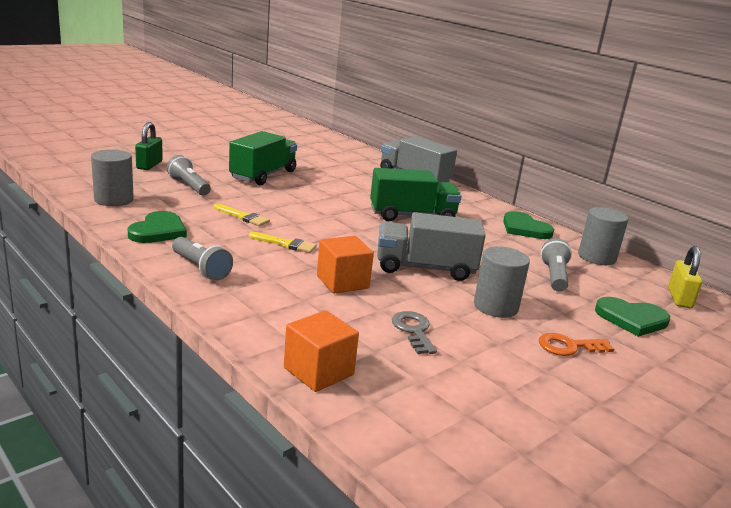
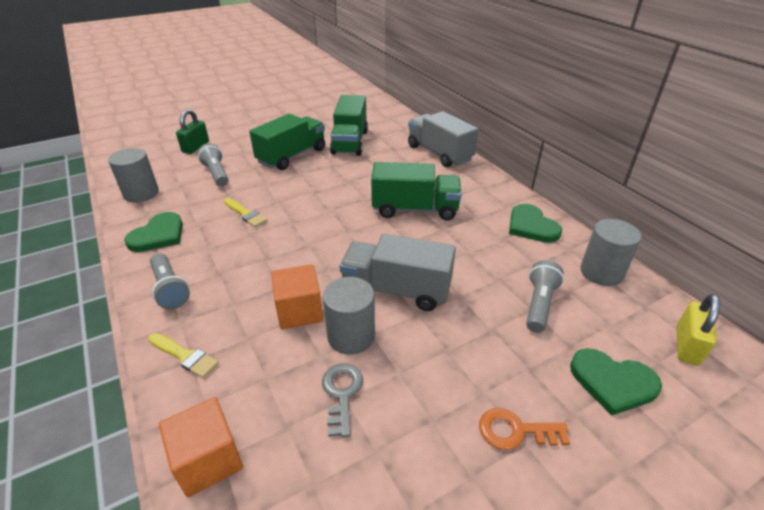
camera: 15 degrees right, 15 degrees up
(285, 244) = (268, 252): yellow brush -> yellow brush (185, 356)
(318, 166) = (350, 142): none -> green truck
(495, 306) = (451, 355): grey cylinder -> grey cylinder (351, 336)

